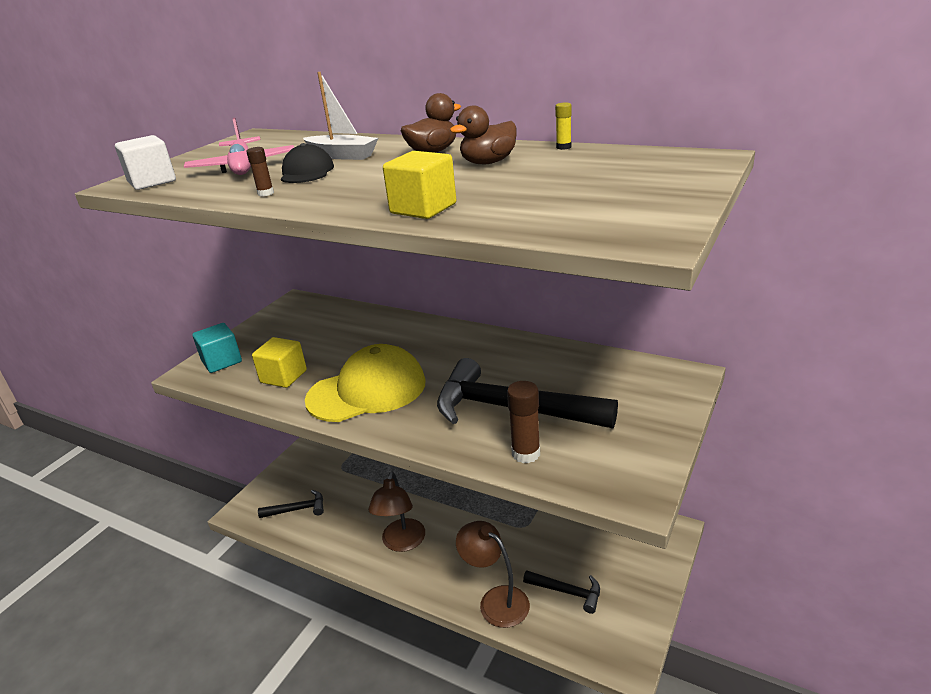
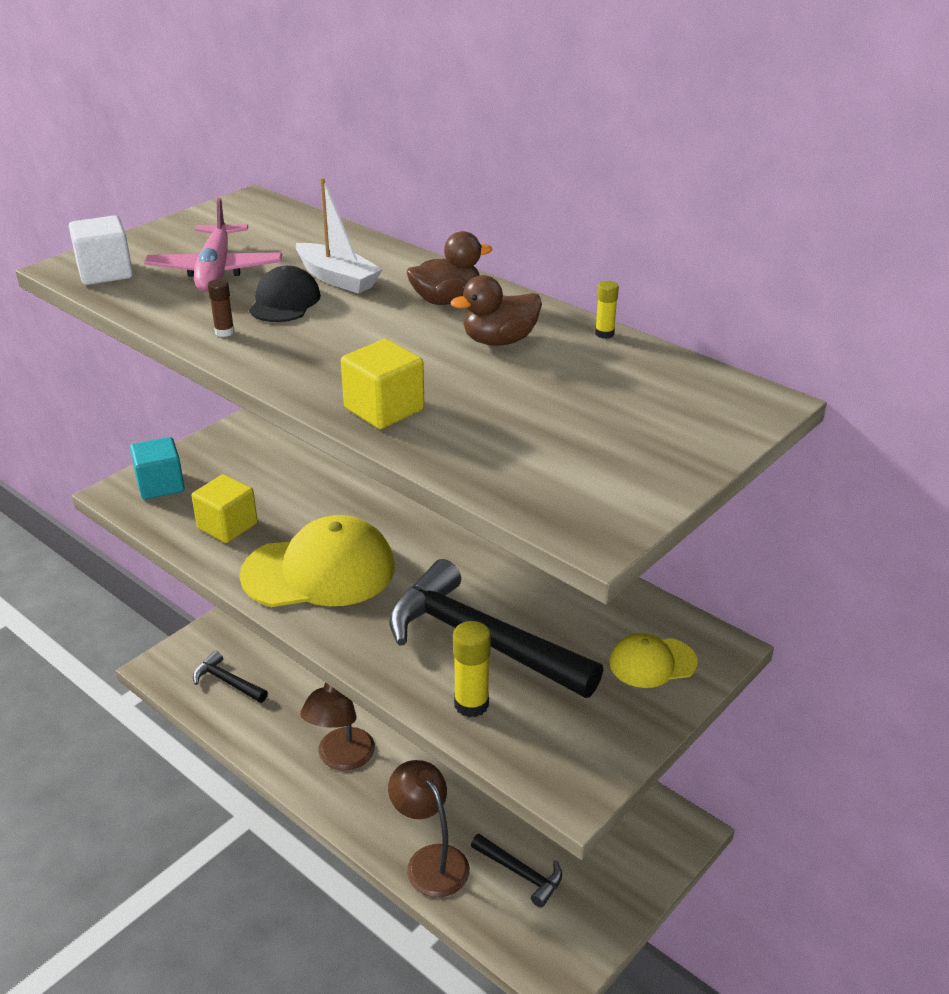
camera: 10 degrees right, 5 degrees up
(297, 509) = (227, 682): black hammer -> black hammer turned 150 degrees counterclockwise
(526, 453) = (471, 704): brown glue stick -> yellow glue stick
(646, 395) = (652, 662): none -> yellow cap

